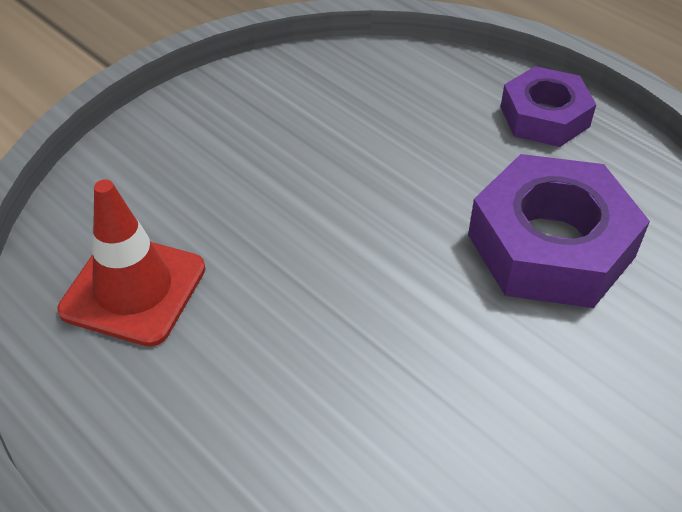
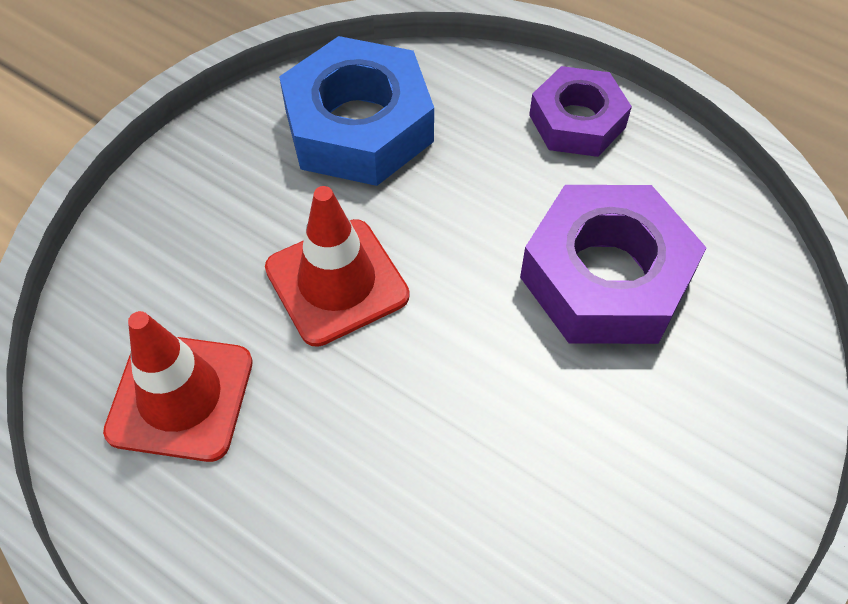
camera: 10 degrees left, 10 degrees up
(296, 216) = (337, 282): none -> red traffic cone
(342, 98) = (359, 126): none -> blue nut

